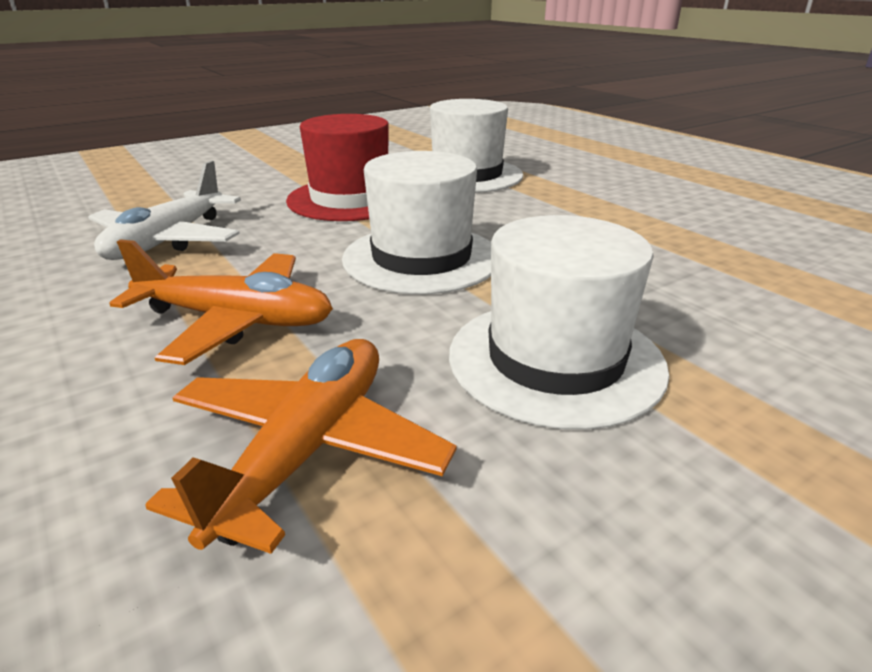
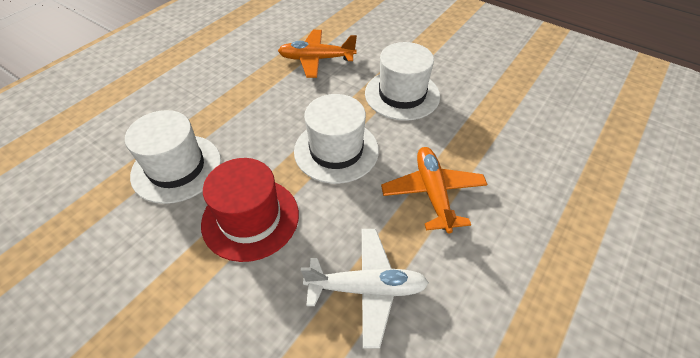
camera: 110 degrees left, 20 degrees up
(307, 450) = (483, 136): orange plane -> orange plane (316, 59)

